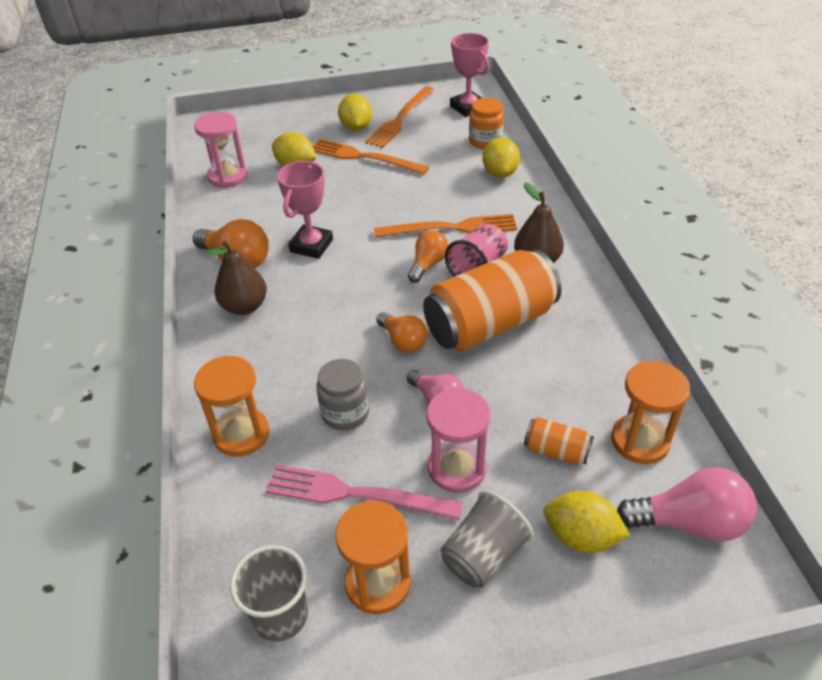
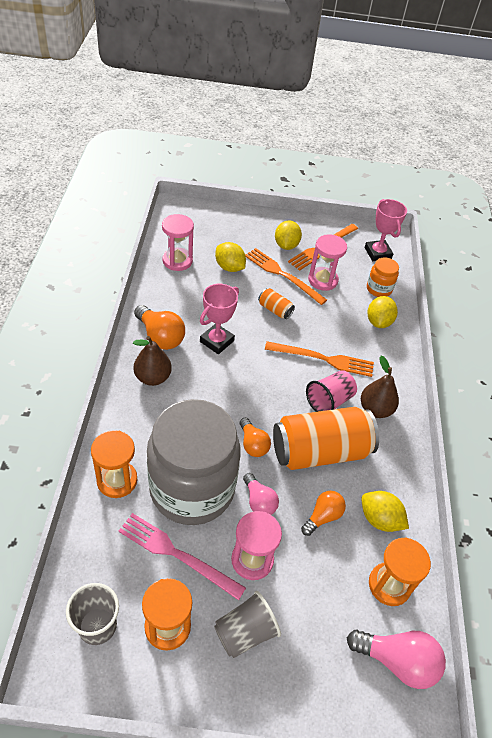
camera: 10 degrees right, 5 degrees up
(345, 413) = (192, 488): grey jar -> grey jar, size x2.42
(415, 150) = (322, 280): none -> pink hourglass
(428, 264) = (294, 385): orange light bulb -> orange light bulb (323, 516)
(556, 451) = (326, 571): orange can -> orange can (275, 310)
(581, 537) = (316, 643): yellow lemon -> yellow lemon (379, 519)

